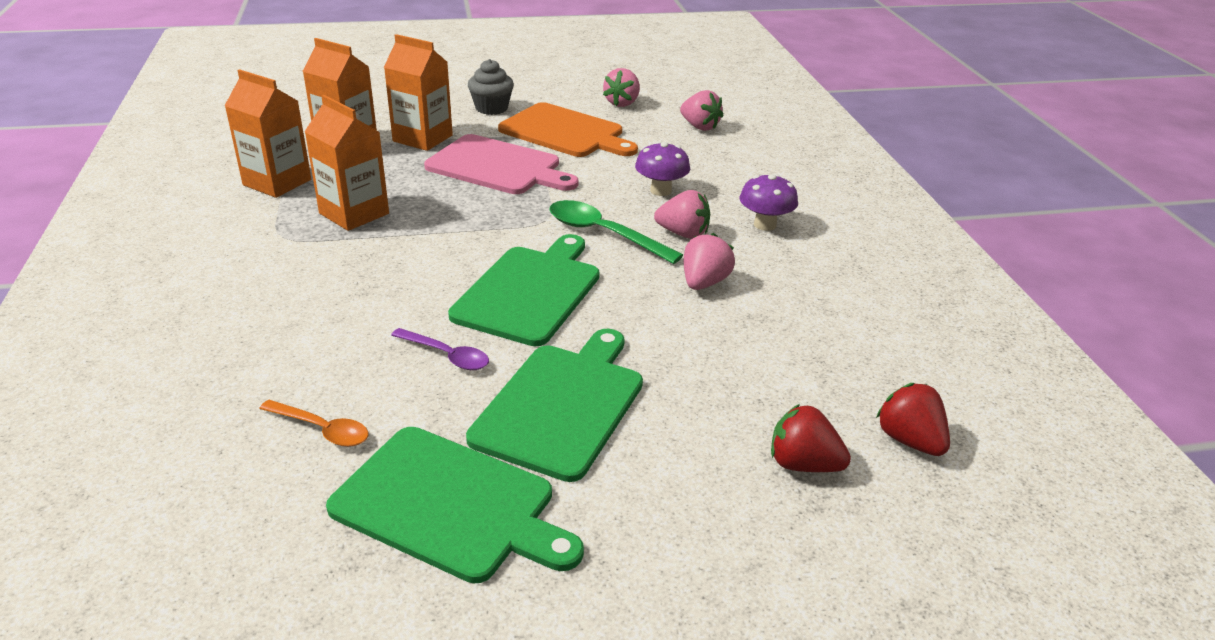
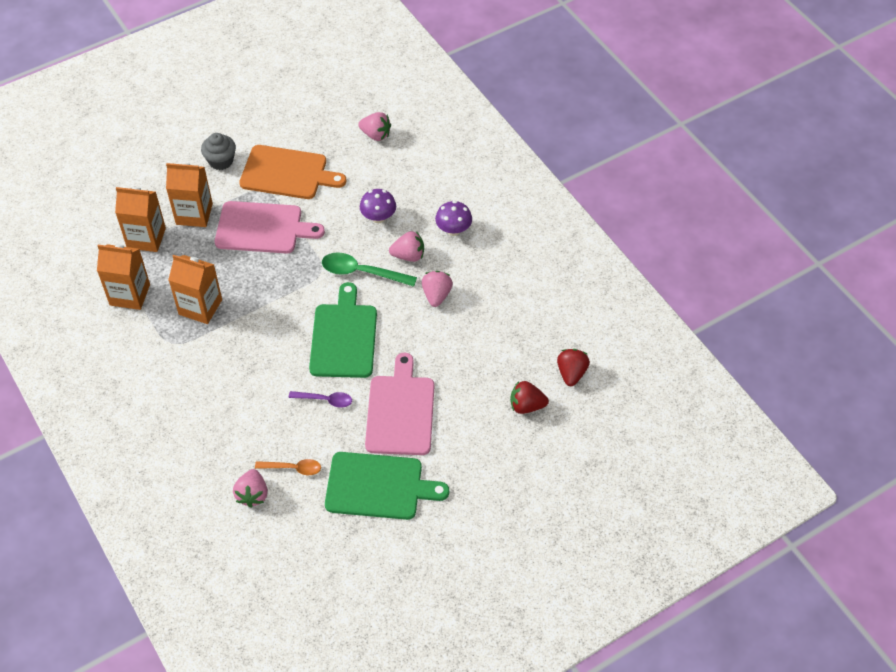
camera: 20 degrees left, 20 degrees up
(562, 405) = (400, 411): green cutting board -> pink cutting board
(622, 103) = (310, 123): pink strawberry -> pink strawberry (252, 494)
(909, 440) = (571, 373): red strawberry -> red strawberry turned 60 degrees clockwise

